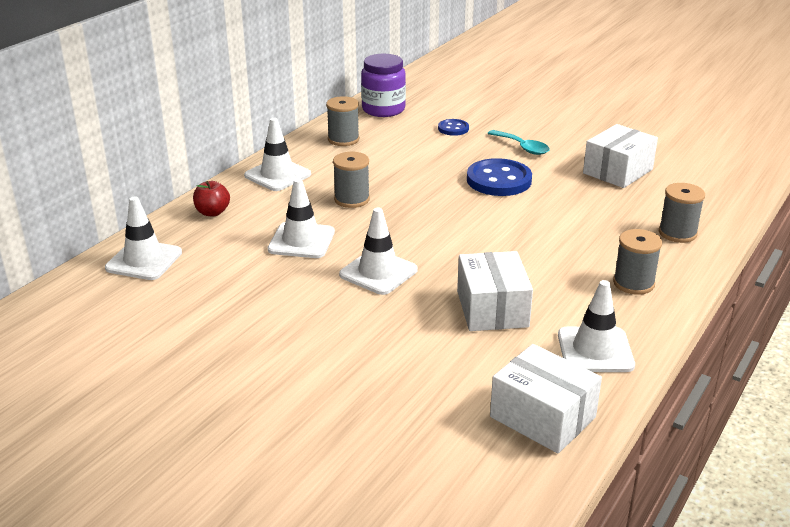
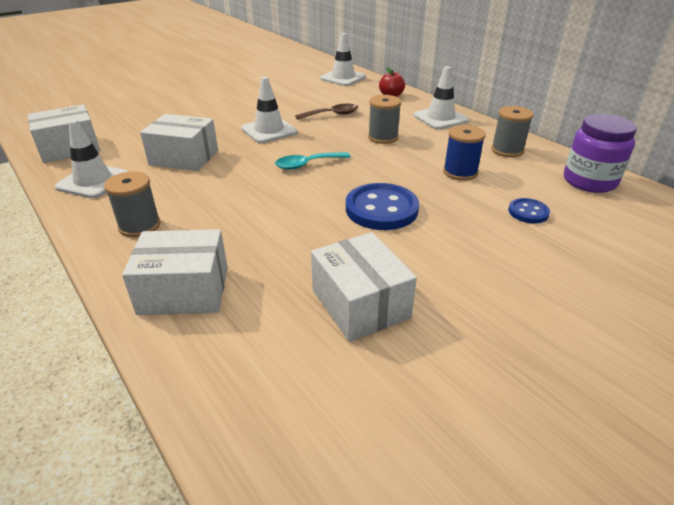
camera: 110 degrees right, 5 degrees up
(301, 241) = (332, 115): white traffic cone -> brown spoon
(405, 156) = (460, 172): none -> blue spool
(522, 147) = (461, 247): turquoise spoon -> turquoise spoon (307, 164)
(677, 233) = (184, 290): grey spool -> white box

